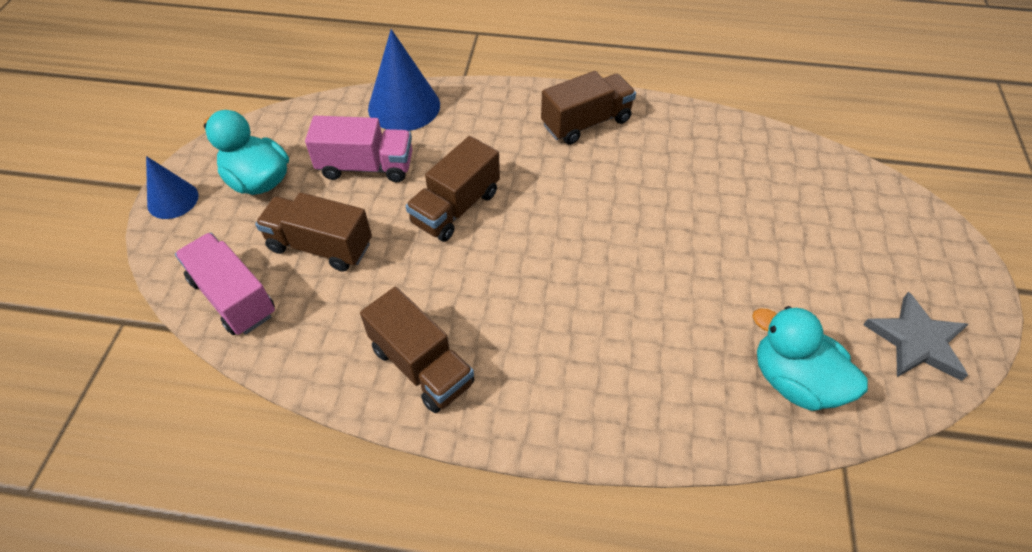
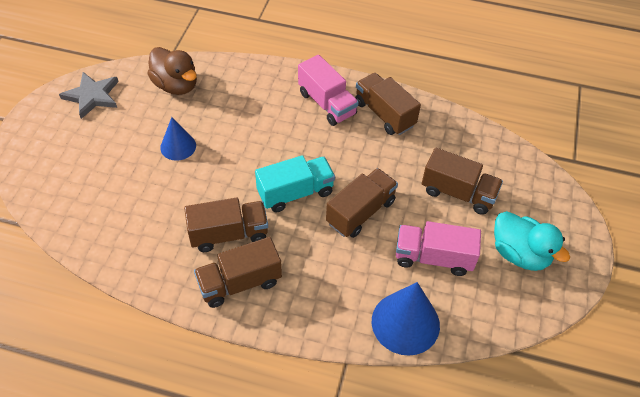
camera: 175 degrees left, 0 degrees up
(173, 200) = (581, 243): blue cone -> blue cone (178, 146)
(233, 297) = (508, 164): pink truck -> pink truck (327, 103)
(545, 223) = (295, 193): none -> turquoise truck
(615, 167) = (229, 234): none -> brown truck
(794, 381) = (176, 85): turquoise duck -> brown duck

